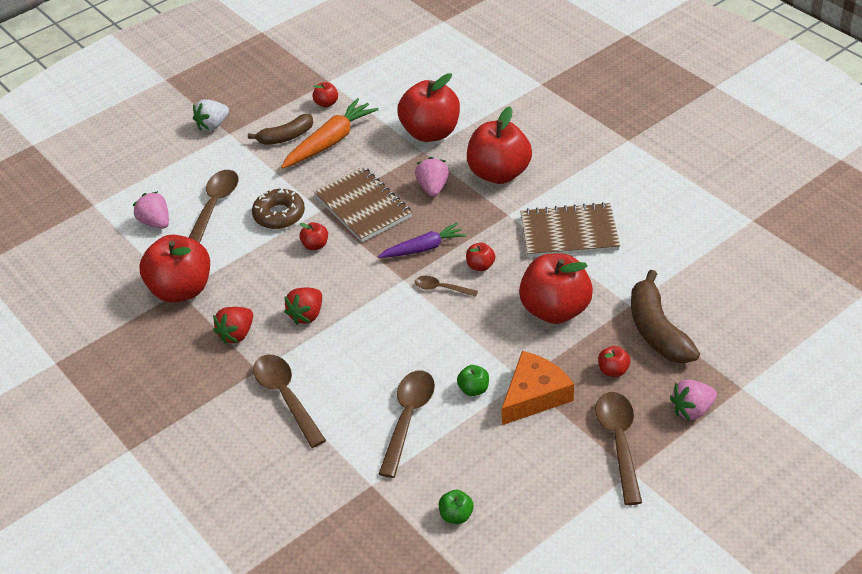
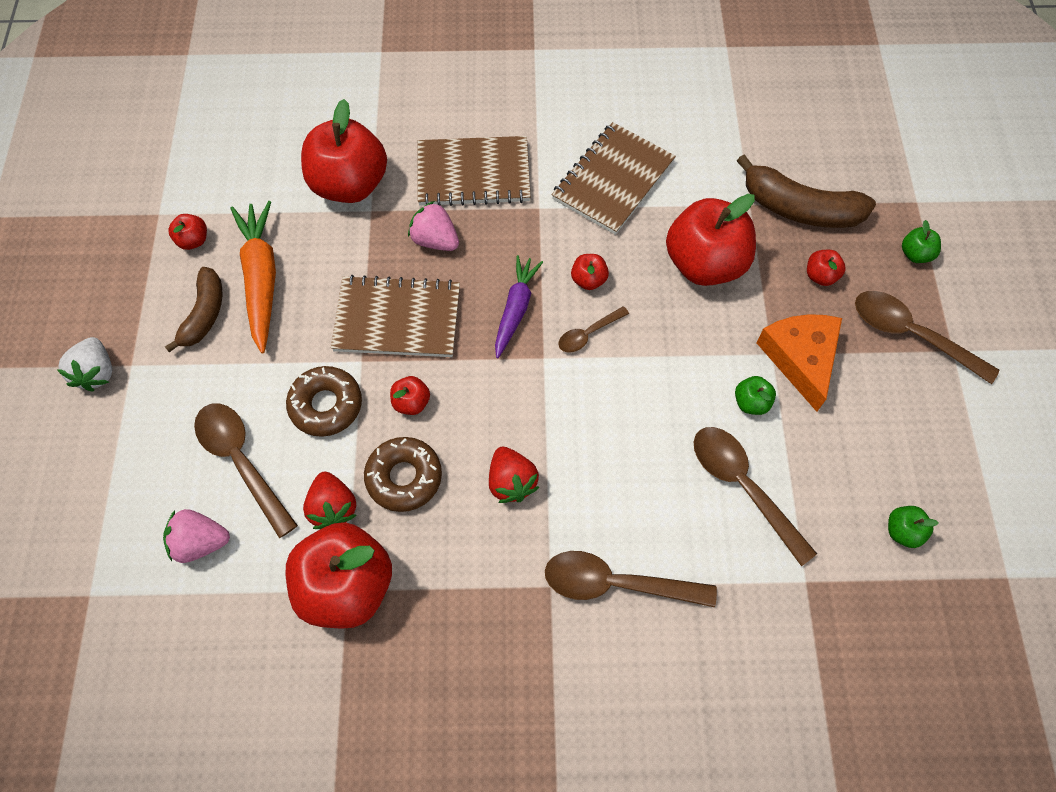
camera: 55 degrees left, 20 degrees up
(237, 334) = (476, 572): red strawberry -> red strawberry (333, 507)
(266, 271) = (404, 477): none -> brown donut
(499, 173) = (473, 174): red apple -> brown notebook
(692, 410) = (915, 254): pink strawberry -> green apple

